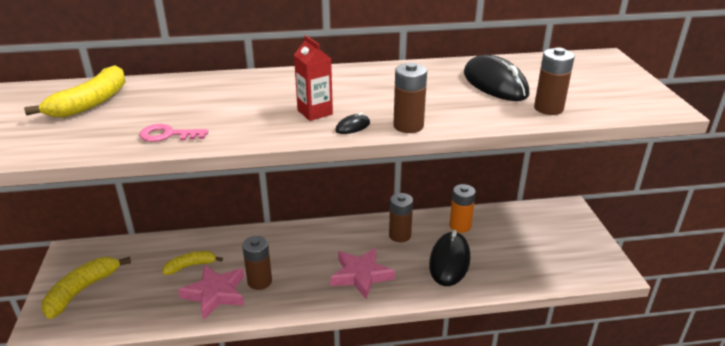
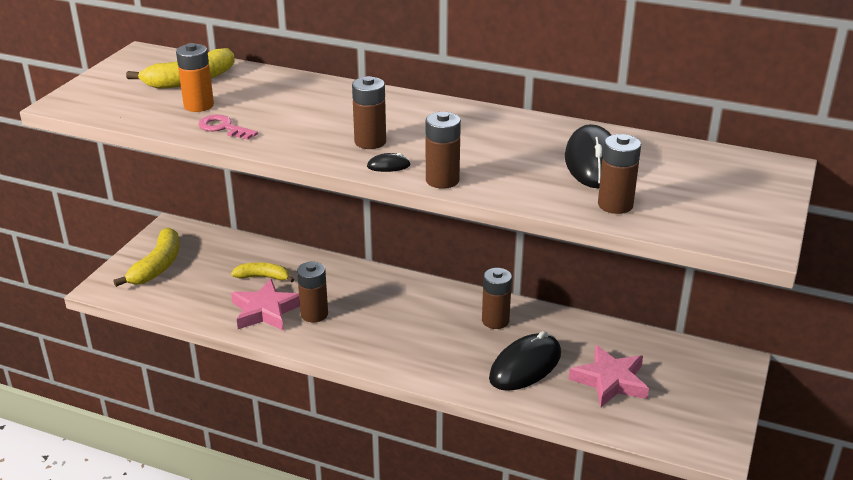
camera: 30 degrees right, 0 degrees up
(82, 290) = (157, 266): yellow banana -> yellow banana turned 135 degrees clockwise
(315, 112) = (370, 142): red carton -> brown battery
(361, 275) = (417, 345): pink star -> pink star (610, 381)
(460, 226) = (574, 335): orange battery -> orange battery (199, 105)

